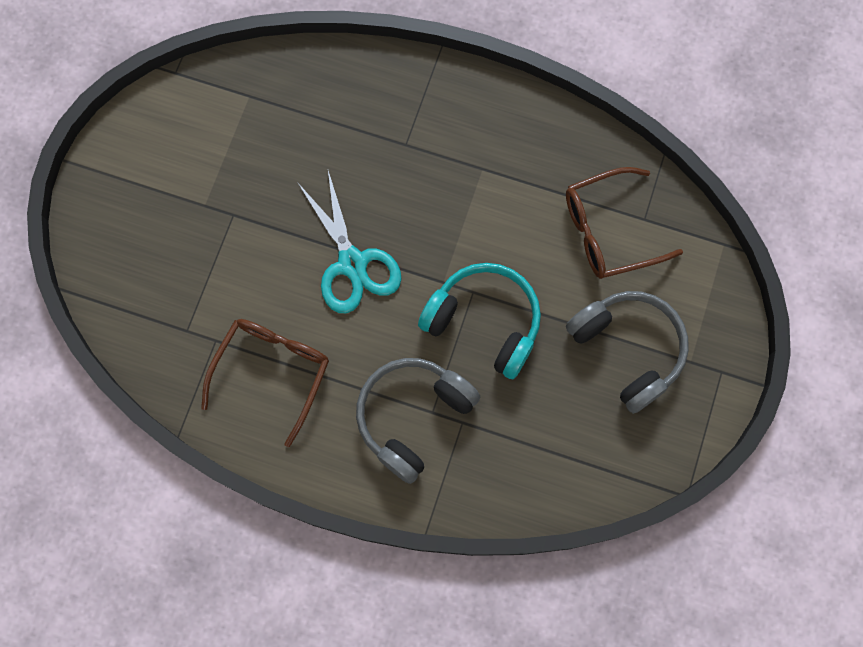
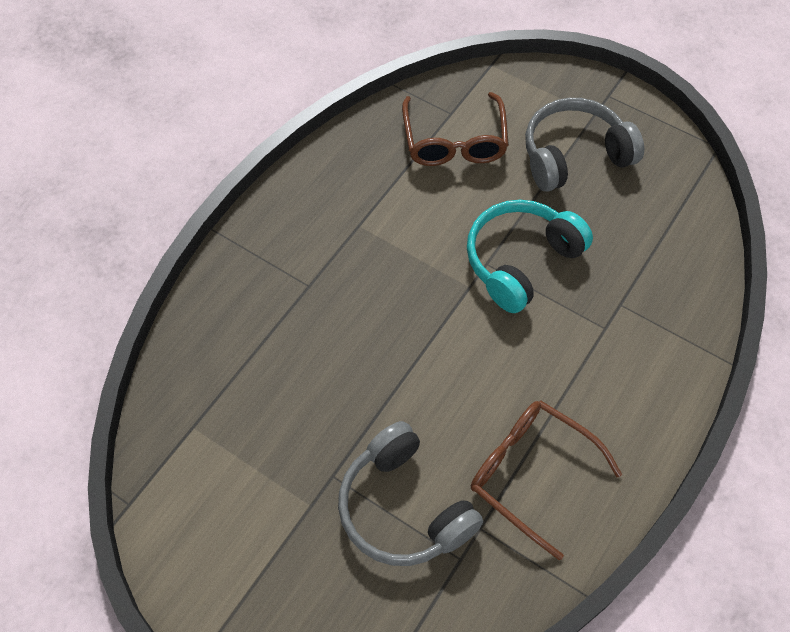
camera: 75 degrees left, 15 degrees down
(352, 263) = (426, 365): turquoise scissors -> none
(413, 417) = (607, 346): grey headphones -> grey headphones (404, 507)

